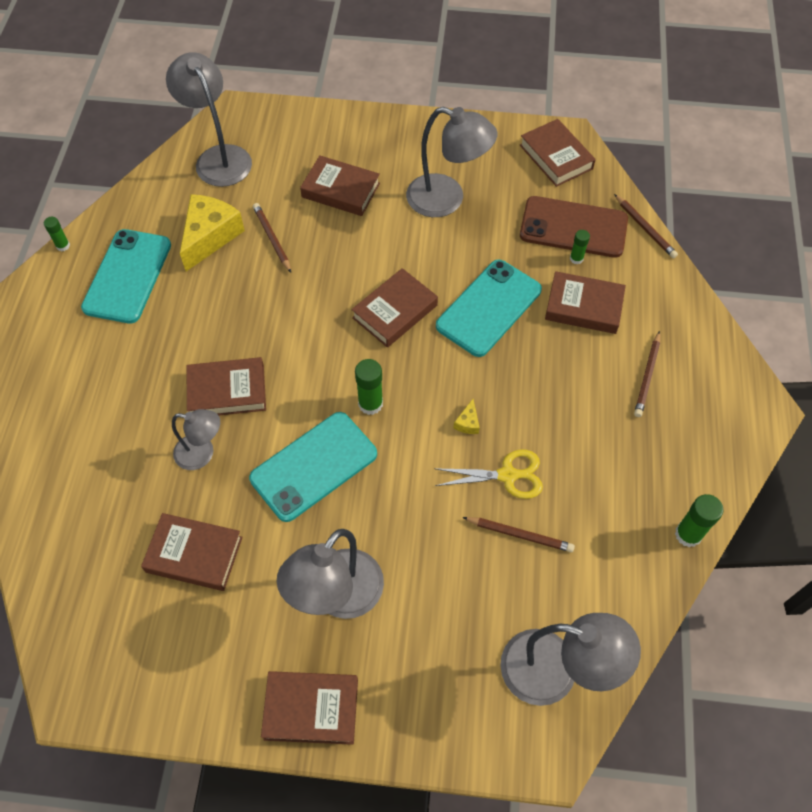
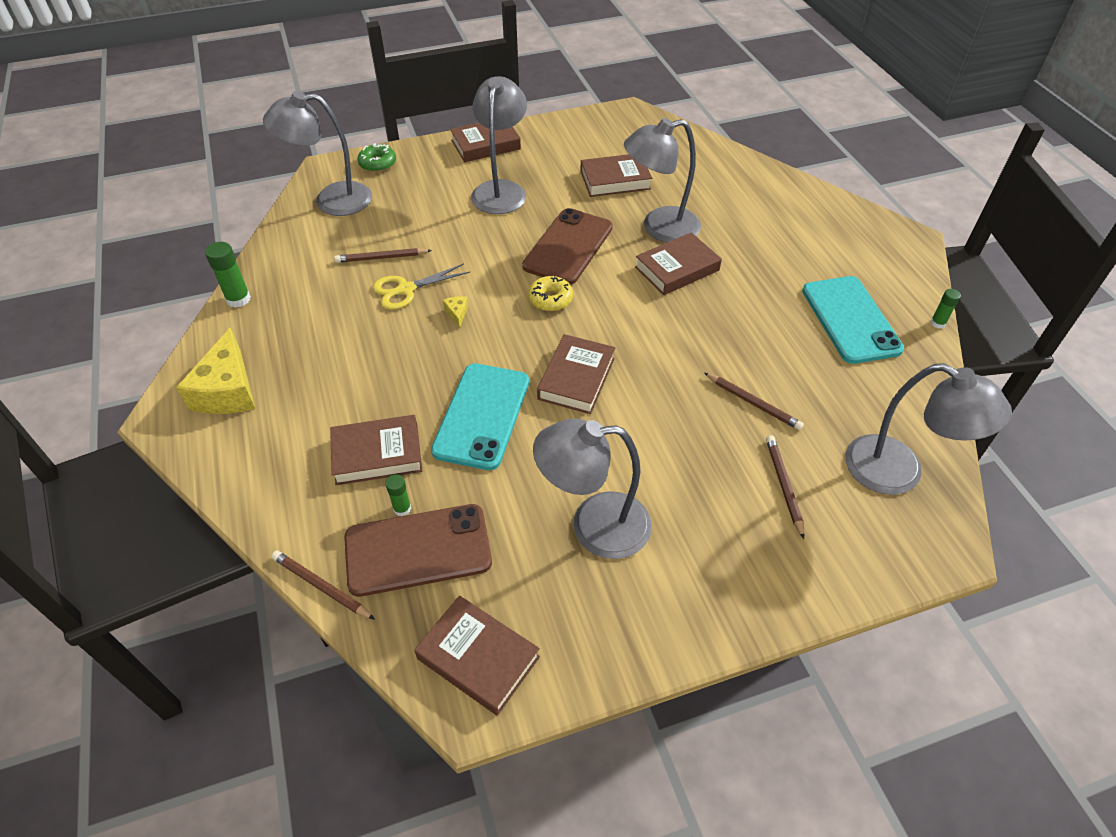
camera: 155 degrees right, 10 degrees down
(202, 454) = (659, 228): grey lamp -> grey lamp, size x1.68
(210, 236) = (815, 382): yellow cheese -> yellow cheese (227, 390)
(314, 466) = (568, 247): turquoise phone -> brown phone
(340, 190) = (727, 487): brown book -> none
(370, 404) = (550, 299): green glue stick -> yellow donut
(474, 732) = (377, 163): none -> green donut
(647, 376) = (292, 407): brown pencil -> brown pencil (784, 485)

